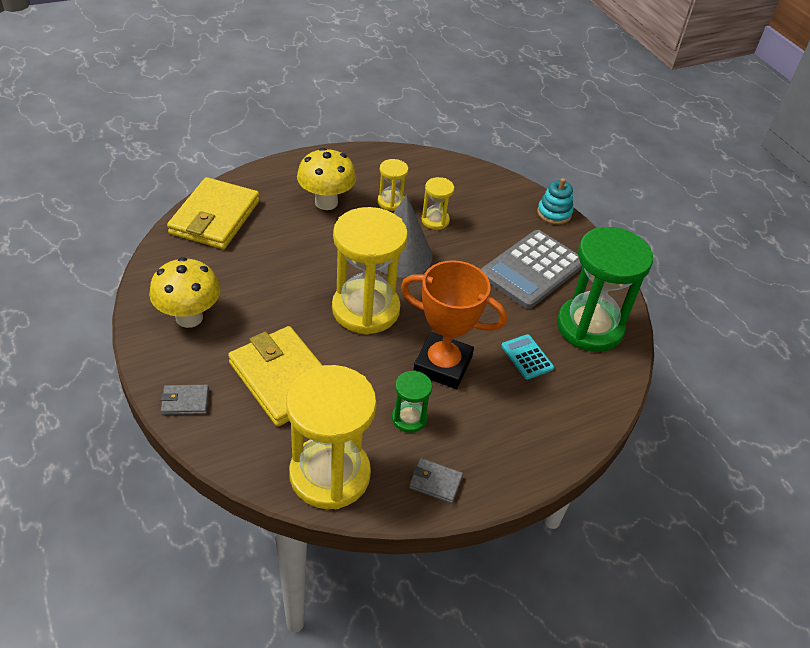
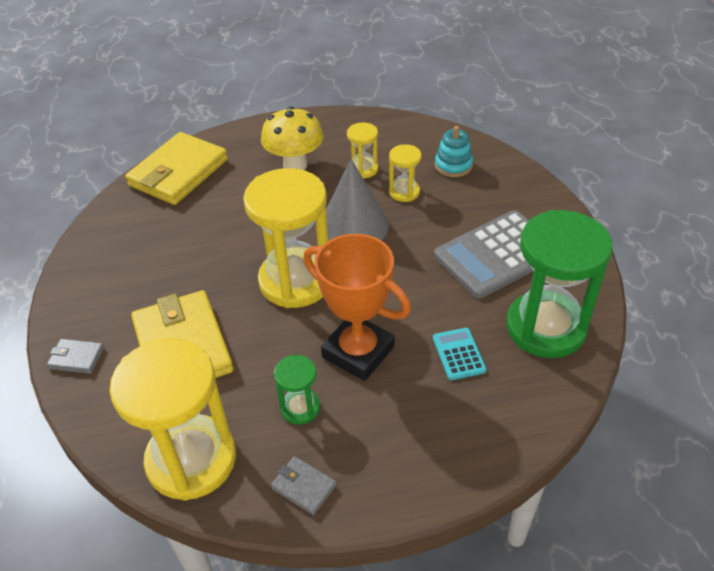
camera: 20 degrees right, 0 degrees up
(189, 317) = (115, 271): yellow mushroom -> none
(554, 213) = (543, 194): turquoise stacking toy -> turquoise stacking toy (453, 165)

